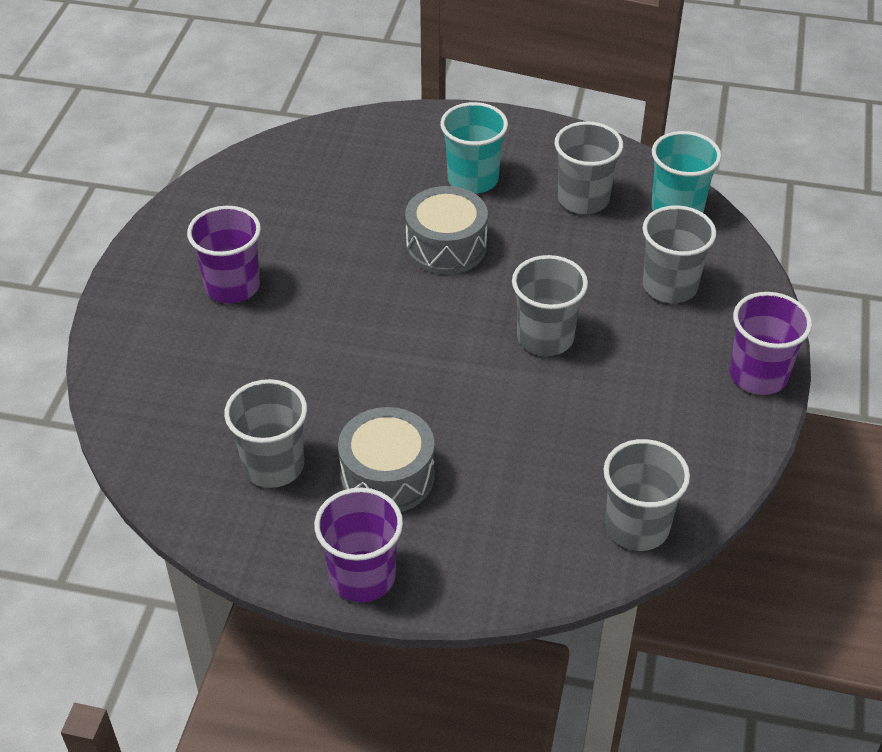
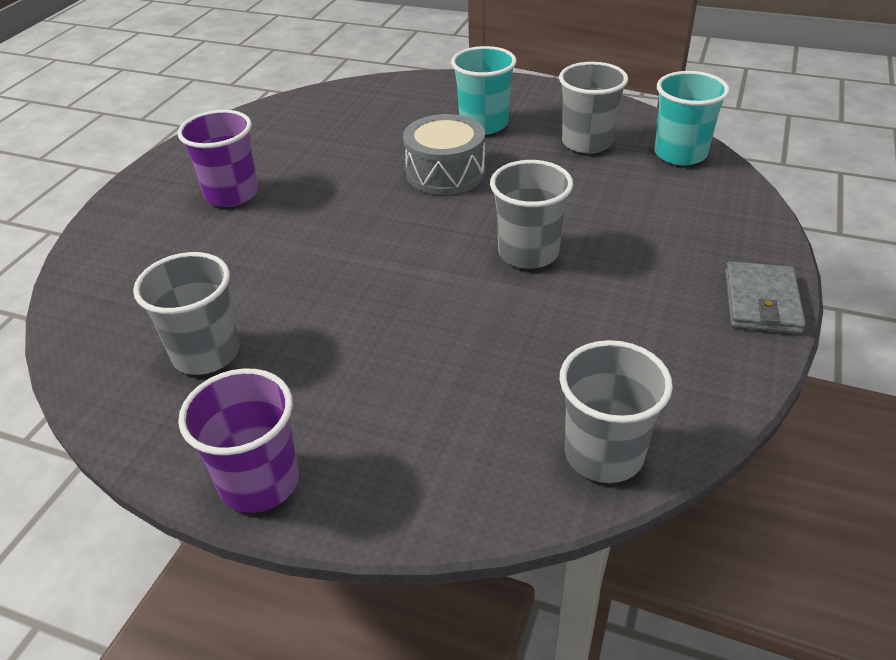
camera: 10 degrees right, 5 degrees down
(387, 476) = (324, 373): grey drum -> none
(669, 286) = (667, 215): grey cup -> none
(758, 375) = (761, 302): purple cup -> grey wallet

